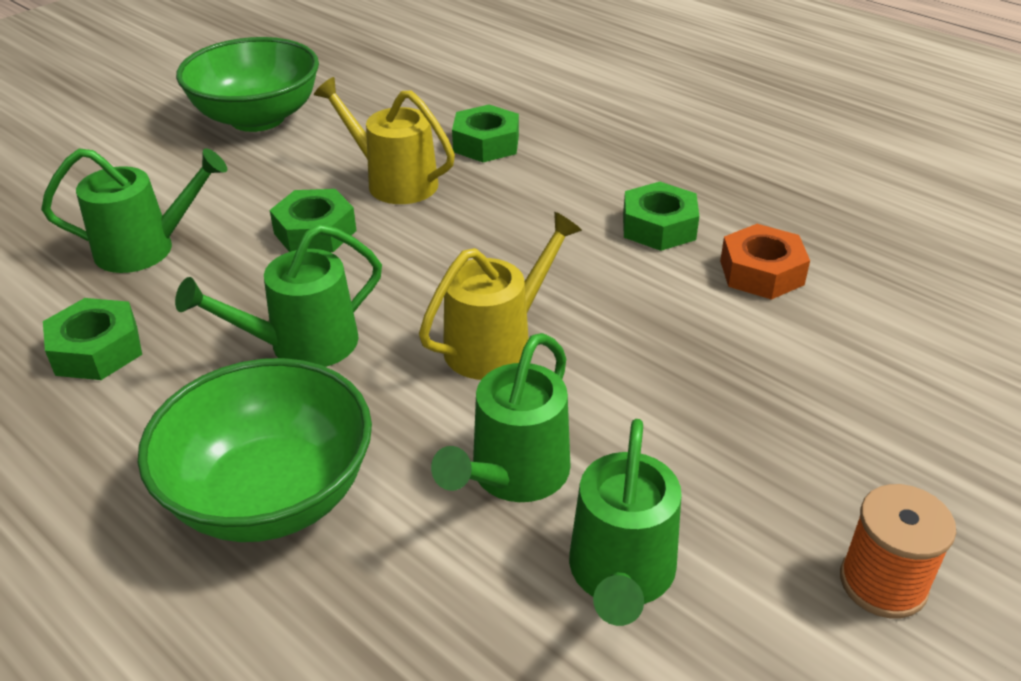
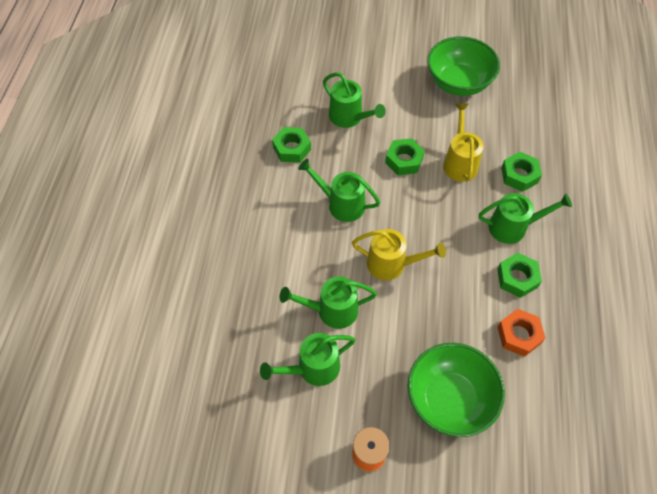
camera: 55 degrees right, 20 degrees up
(271, 496) = (271, 247): green bowl -> green bowl (449, 399)
(567, 189) = (513, 227): none -> green watering can

